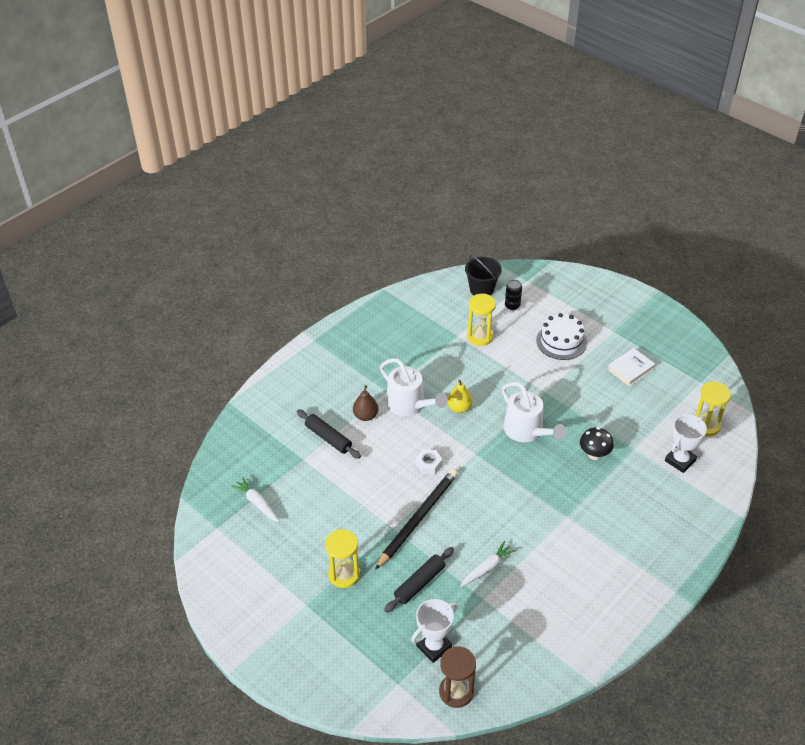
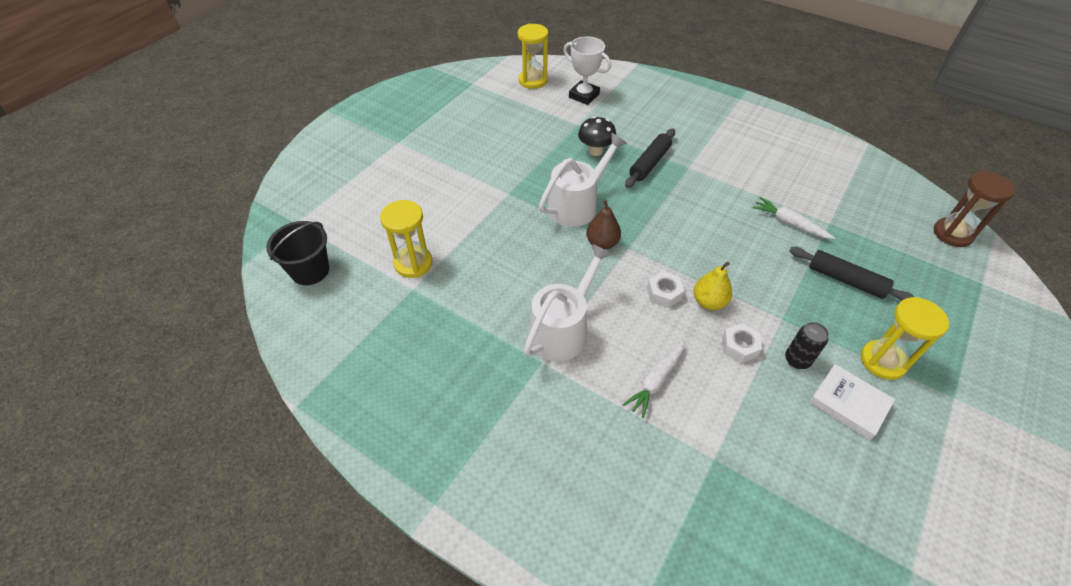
camera: 100 degrees left, 5 degrees up
(257, 503) = (831, 512): white carrot -> white carrot (655, 381)
(328, 438) = (659, 429): black rolling pin -> black rolling pin (649, 163)
(365, 416) = (598, 383): brown pear -> brown pear (602, 243)
(375, 495) = (739, 347): none -> white nut
(418, 519) = (755, 294): black pencil -> none
(434, 646) = (916, 257): white trophy -> none
(459, 408) = (555, 272): yellow pear -> yellow pear (708, 302)
(512, 305) = (348, 234): black can -> black can (797, 360)
(561, 341) = (418, 184): white cake -> none
(630, 369) = (460, 128): white book -> white book (848, 404)

